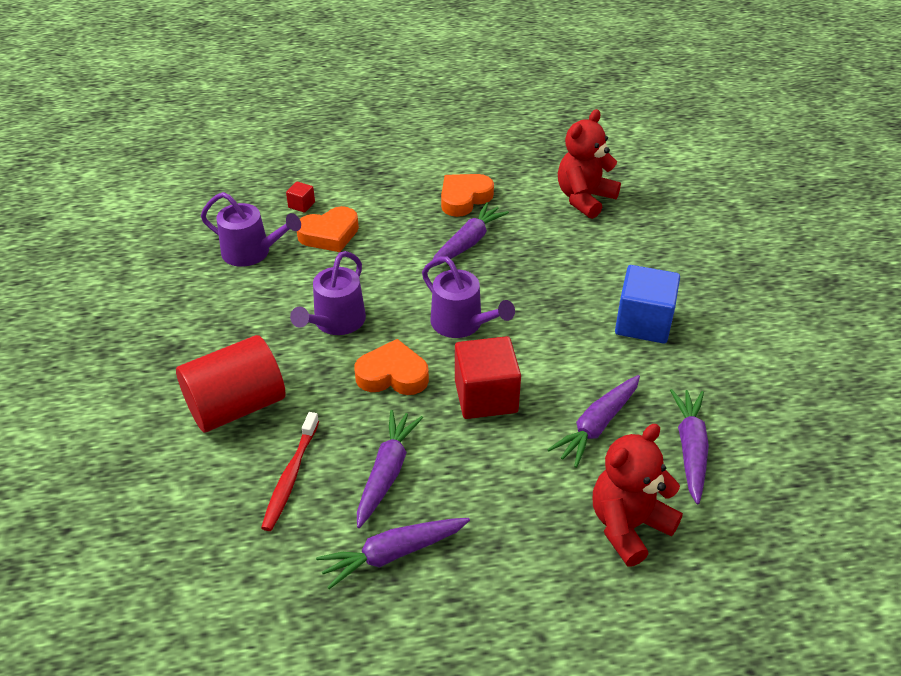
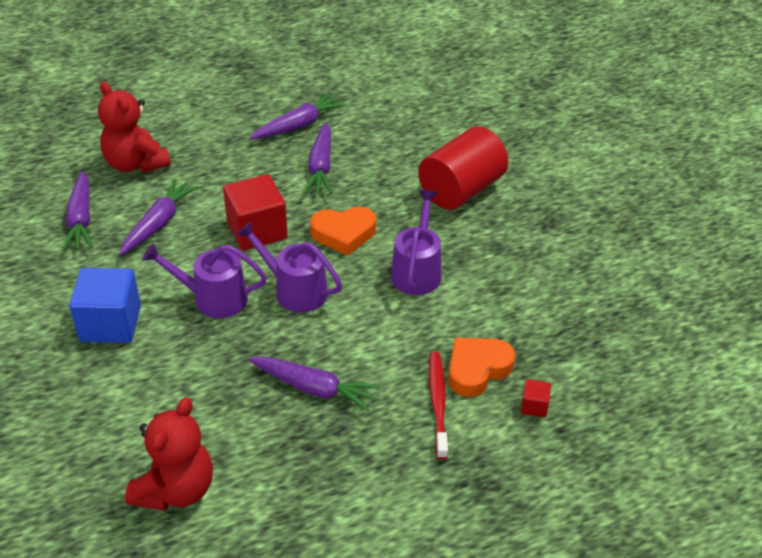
camera: 165 degrees right, 0 degrees up
(251, 252) = (547, 330): purple watering can -> purple watering can (213, 298)
(290, 477) = (391, 153): red toothbrush -> red toothbrush (438, 403)
(464, 198) = (336, 457): orange heart -> none
(467, 243) = (314, 388): purple carrot -> purple carrot turned 90 degrees counterclockwise
(628, 526) = (135, 164): red teddy bear -> red teddy bear turned 105 degrees clockwise

